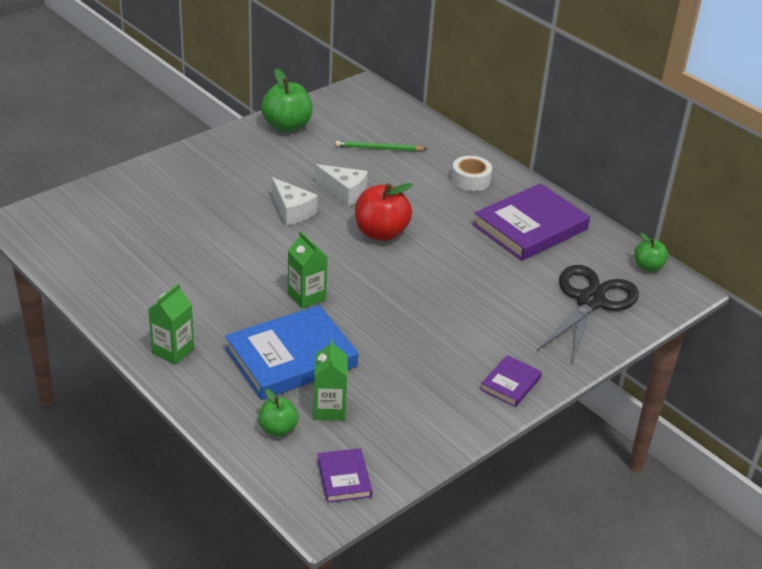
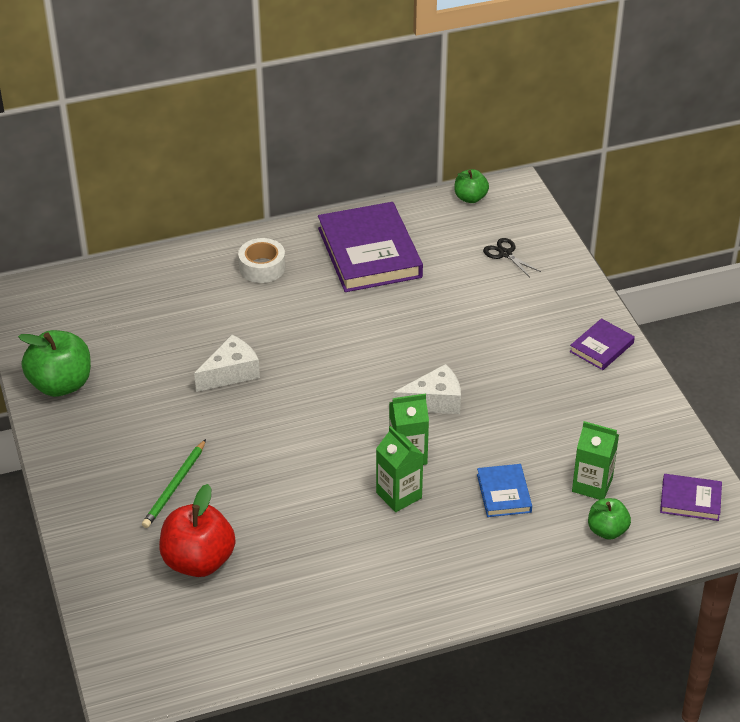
camera: 65 degrees left, 5 degrees up
(173, 351) = (454, 587): green carton -> green carton (399, 495)
(291, 358) = (504, 493): blue book -> blue book, size x0.49
(292, 211) = (245, 426): white cheese -> white cheese (434, 401)
(378, 148) = (158, 320): green pencil -> green pencil (175, 486)
(381, 233) = (323, 365): red apple -> red apple (198, 561)
(510, 384) = (601, 347): purple book -> purple book turned 75 degrees clockwise
(591, 301) = (505, 253): black scissors -> black scissors, size x0.41

